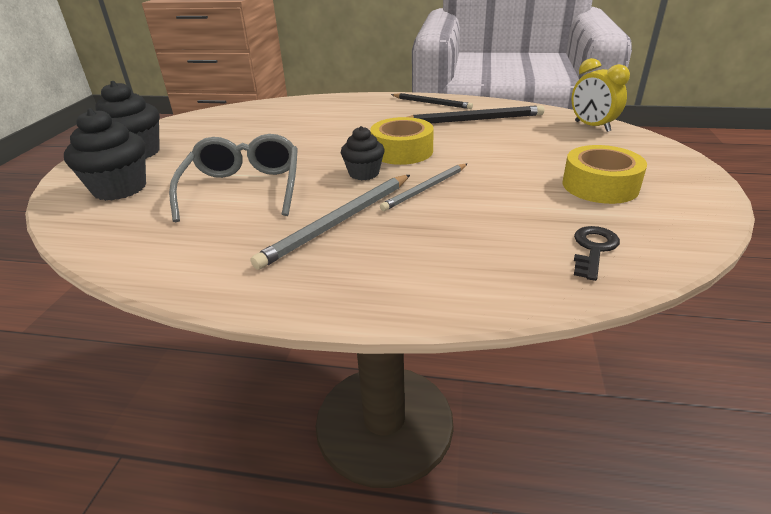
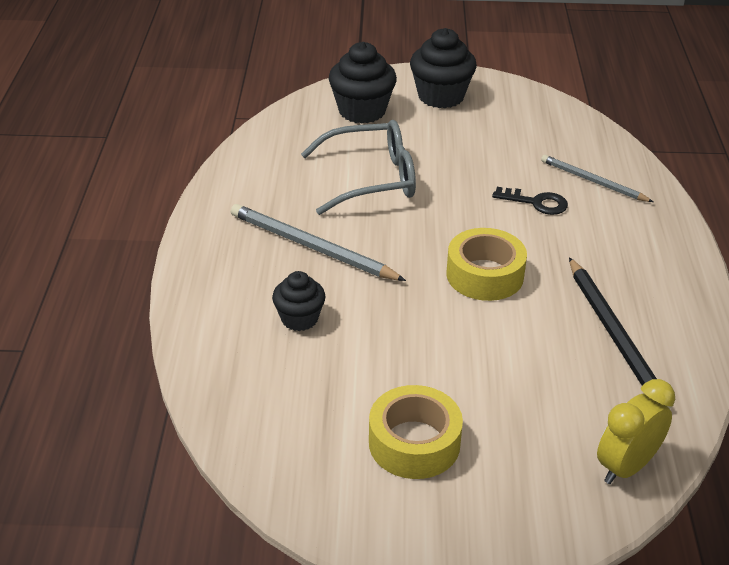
camera: 80 degrees right, 5 degrees up
(364, 173) = (417, 251): black cupcake -> black cupcake (299, 319)
(425, 189) = (386, 298): grey pencil -> grey pencil (593, 181)
(432, 103) = (675, 293): black pencil -> none
(593, 249) = (270, 415): black key -> black key (536, 202)

